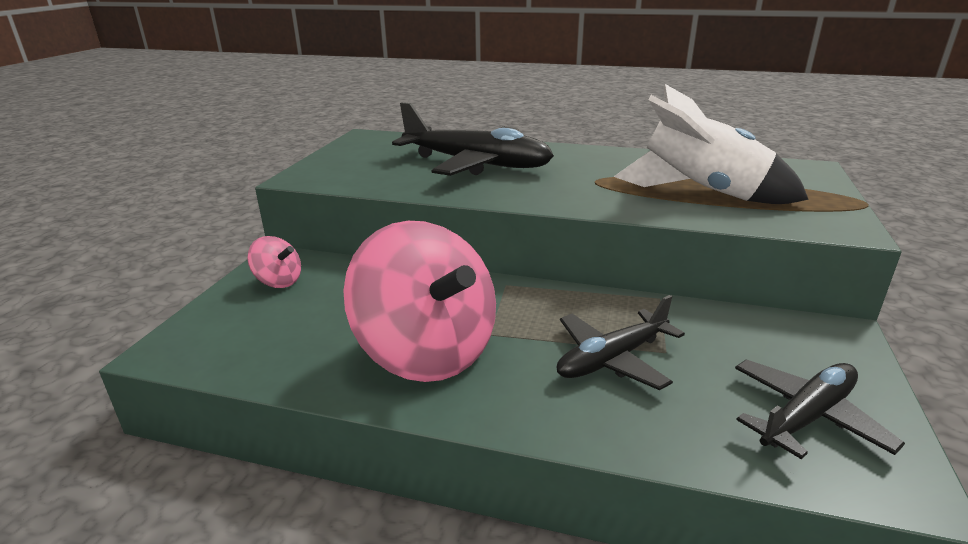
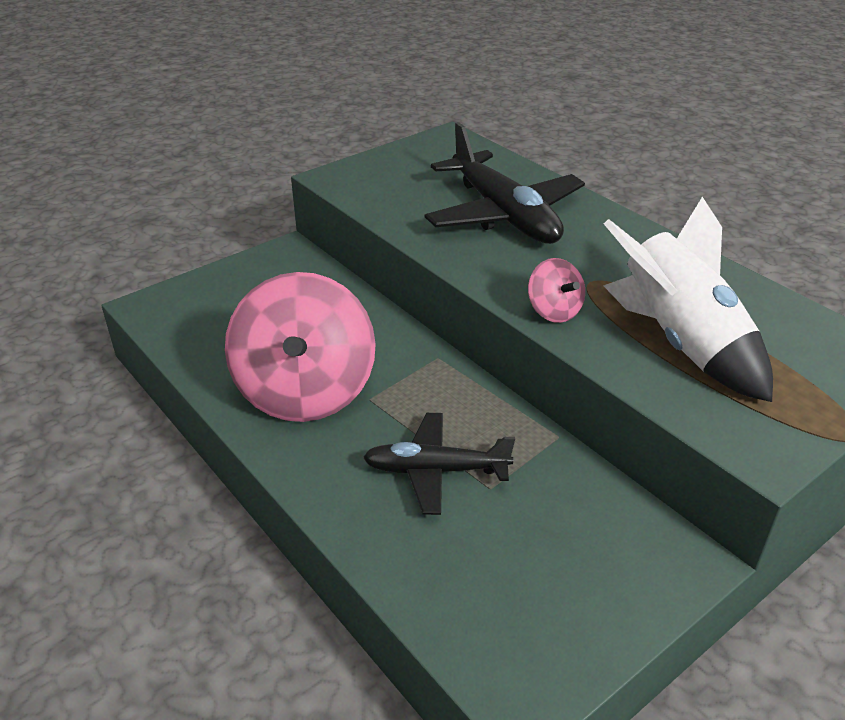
camera: 35 degrees right, 10 degrees up
(278, 281) = (268, 274): pink spinning top -> pink spinning top (554, 311)
(807, 416) = (526, 604): black plane -> none

